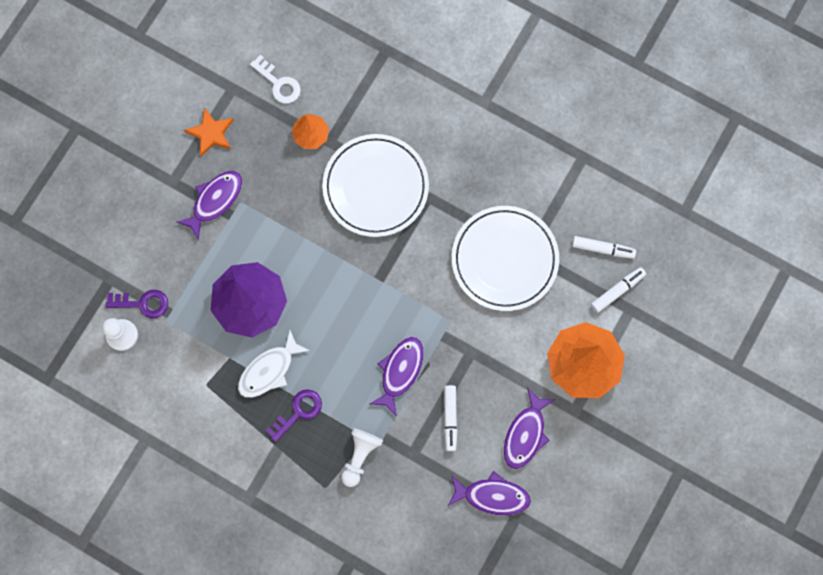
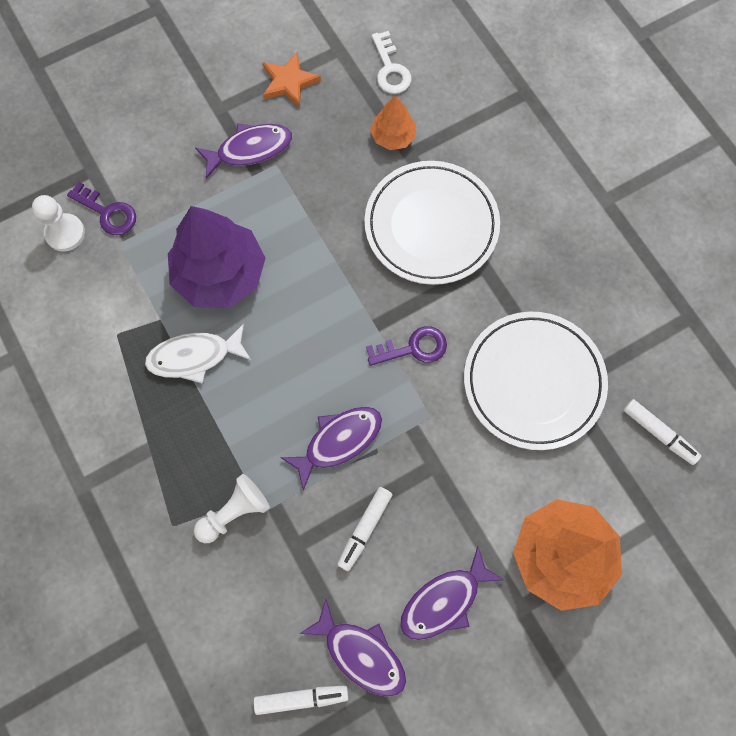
camera: 30 degrees right, 5 degrees down
(298, 412) = (196, 421): purple key -> purple key (413, 348)
(617, 291) = (651, 492): white marker -> white marker (301, 698)

